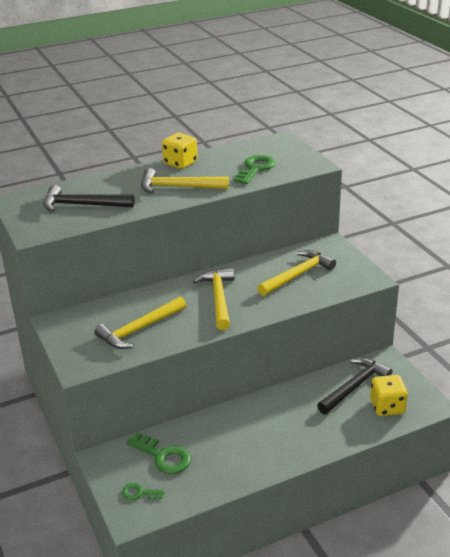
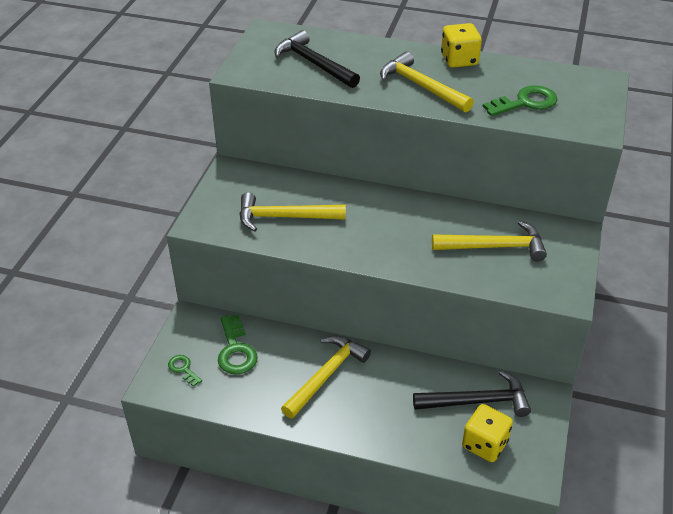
camera: 40 degrees right, 10 degrees up
(218, 298) = (389, 227): yellow hammer -> yellow hammer (327, 375)

